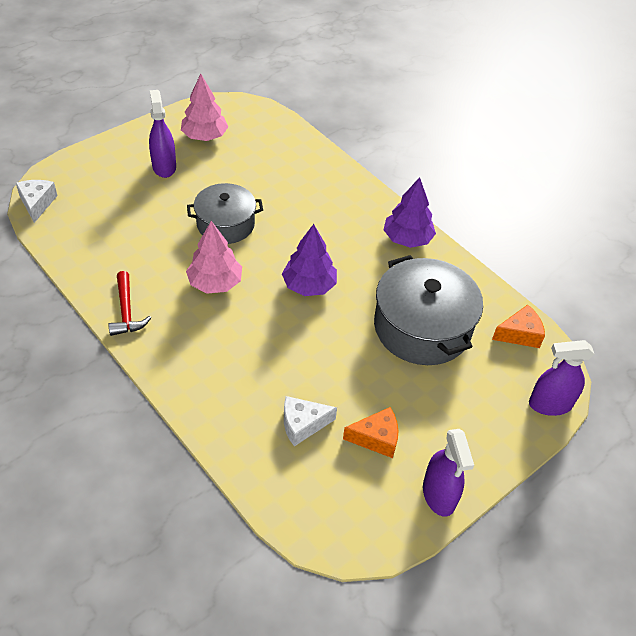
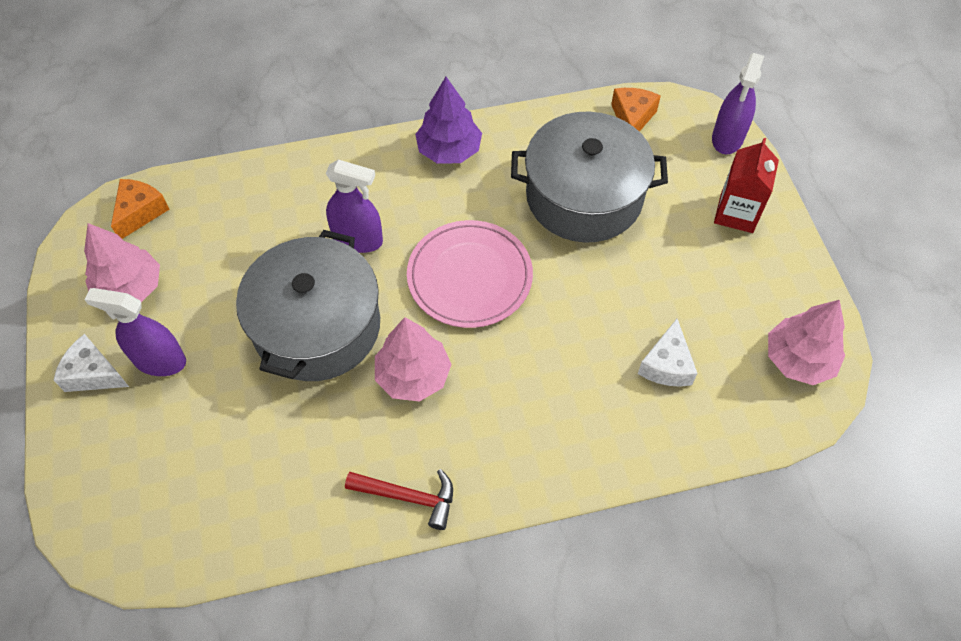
camera: 60 degrees left, 10 degrees up
(37, 203) = (129, 557): white cheese -> white cheese (93, 373)
(225, 224) = (317, 326): grey pot -> grey pot, size x1.55
(309, 285) = (469, 277): purple tree -> pink plate
(359, 516) = (798, 359): none -> pink tree
(376, 438) = (711, 303): orange cheese -> orange cheese (140, 212)
(439, 495) = (797, 279): purple spray bottle -> purple spray bottle (358, 239)
(476, 432) = (736, 213): none -> red carton

